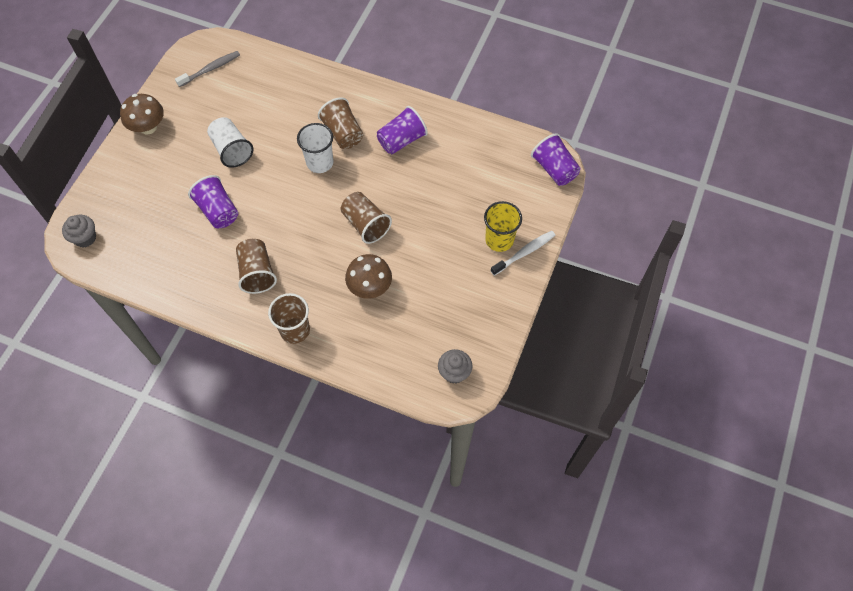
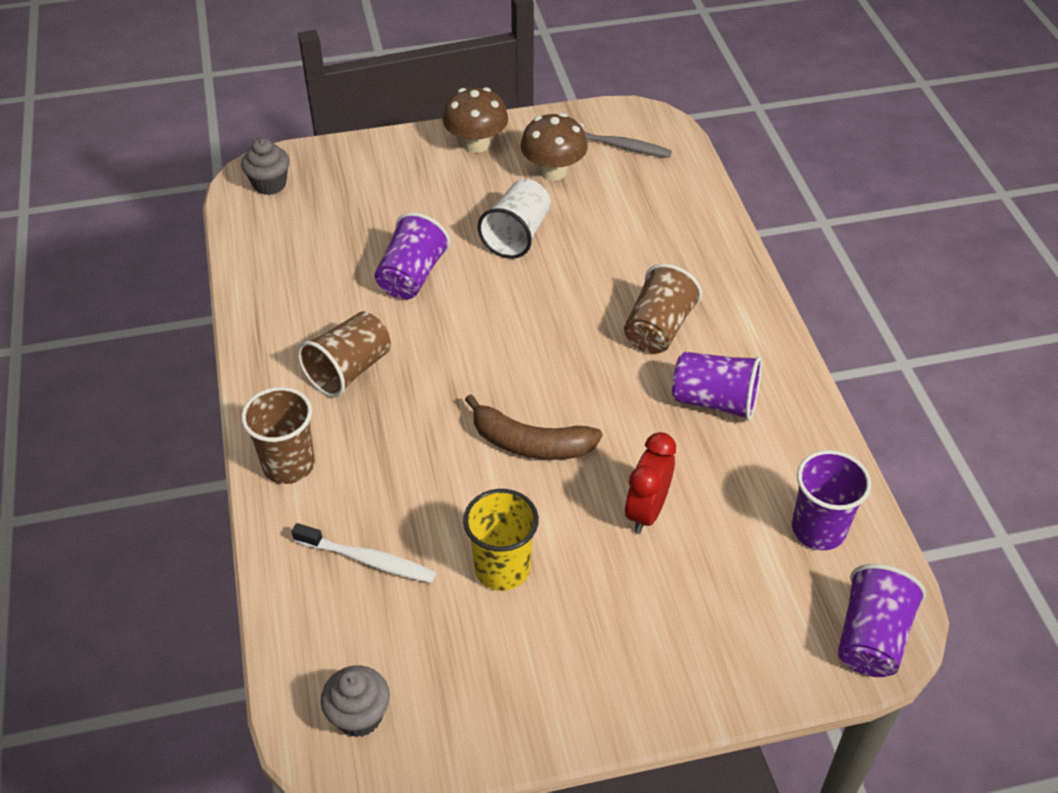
camera: 55 degrees right, 15 degrees down
(320, 162) = (584, 333): white cup -> none
(365, 224) = (530, 443): brown cup -> brown banana
(370, 287) = (428, 511): brown mushroom -> brown mushroom (553, 171)
(437, 204) = (647, 511): none -> red clock
(494, 150) = (818, 529): none -> purple cup
(499, 240) = (658, 636): yellow cup -> yellow cup (502, 568)
(524, 253) = (665, 688): white toothbrush -> white toothbrush (367, 559)

